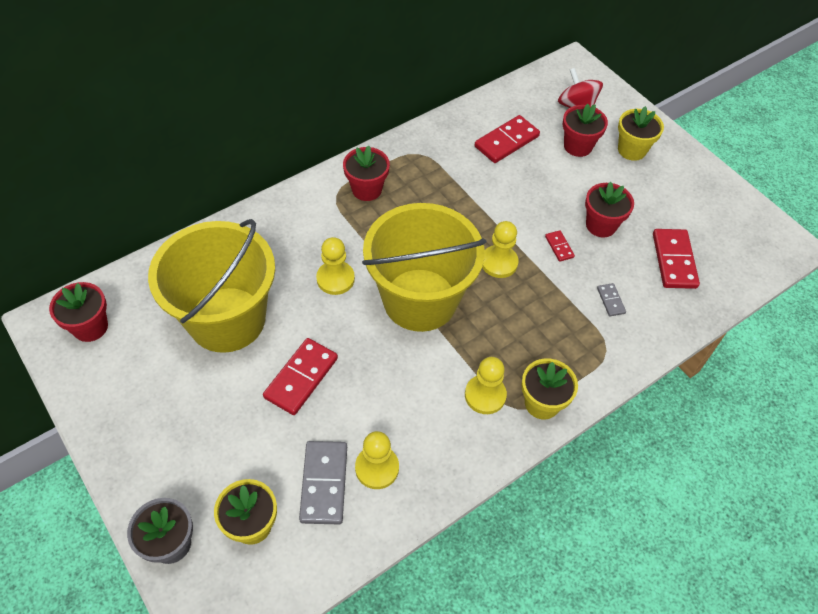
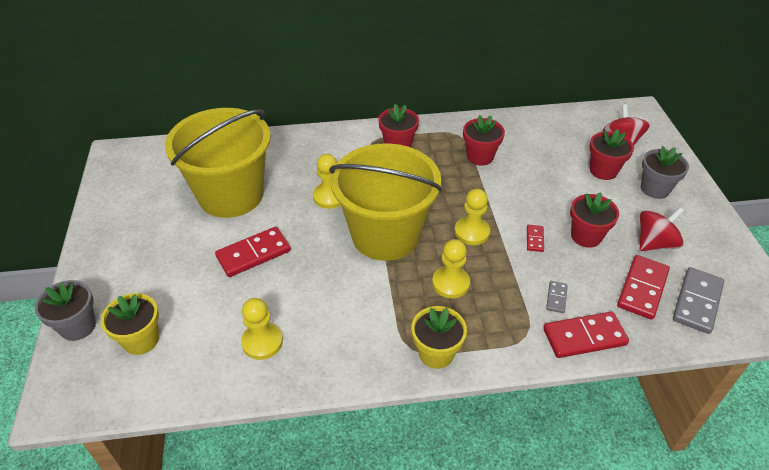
camera: 30 degrees right, 10 degrees down
(90, 327) = (139, 166): red flower pot -> red flower pot (480, 156)
(324, 483) = (214, 335): grey domino -> grey domino (697, 302)
(485, 395) = (390, 326): yellow pawn -> yellow pawn (450, 283)
(506, 141) = (539, 148): red domino -> red domino (584, 337)
(631, 150) = (655, 189): yellow flower pot -> grey flower pot
(660, 209) = (654, 243): none -> red spinning top

